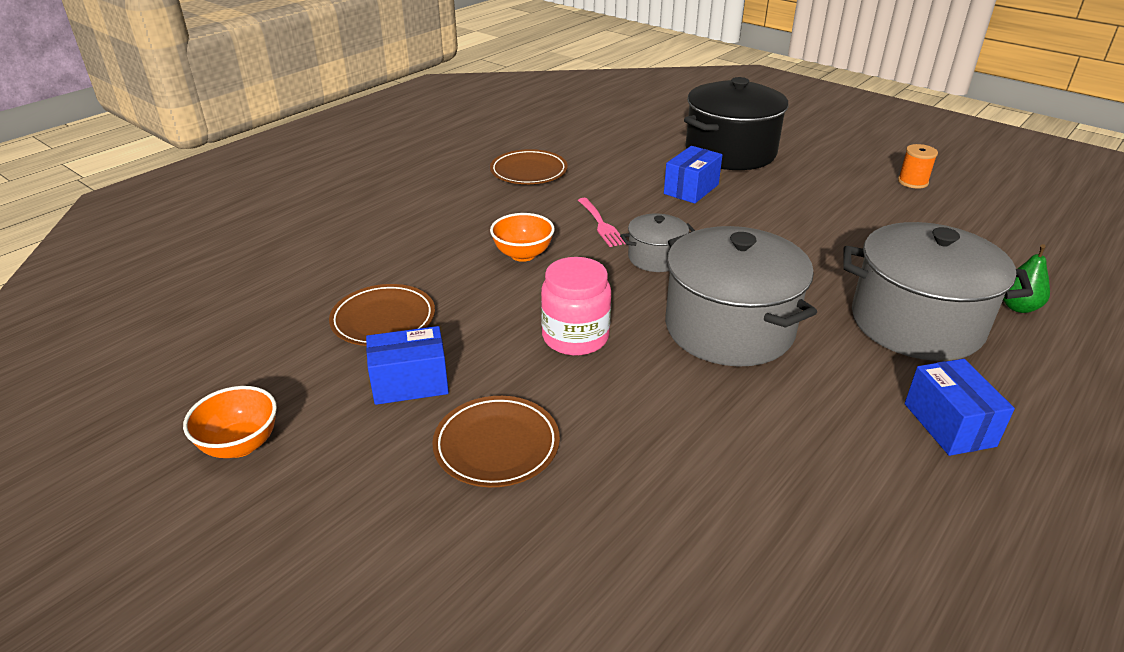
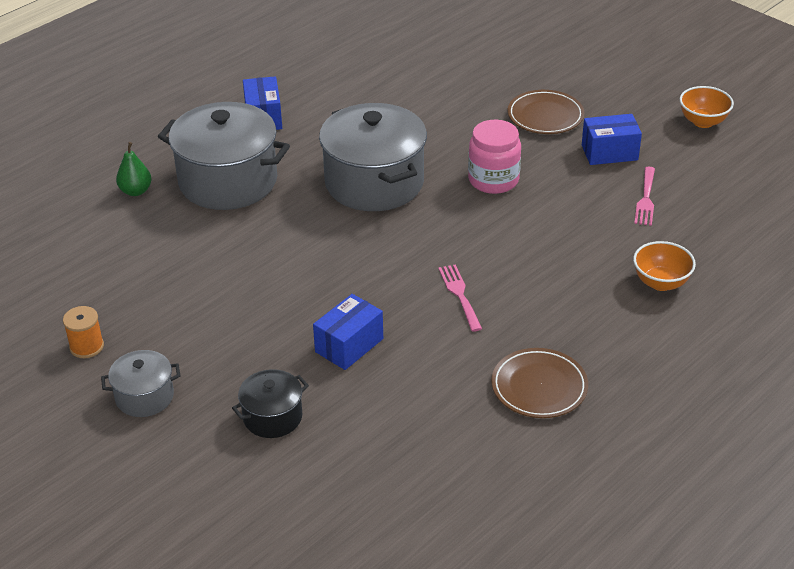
camera: 175 degrees left, 5 degrees up
(383, 320) = (646, 199): brown plate -> pink fork
(523, 254) = (538, 259): orange bowl -> orange bowl (660, 282)
(656, 258) = (414, 250): grey pot -> grey pot (144, 397)
(730, 152) = (272, 417): black pot -> black pot, size x0.50

